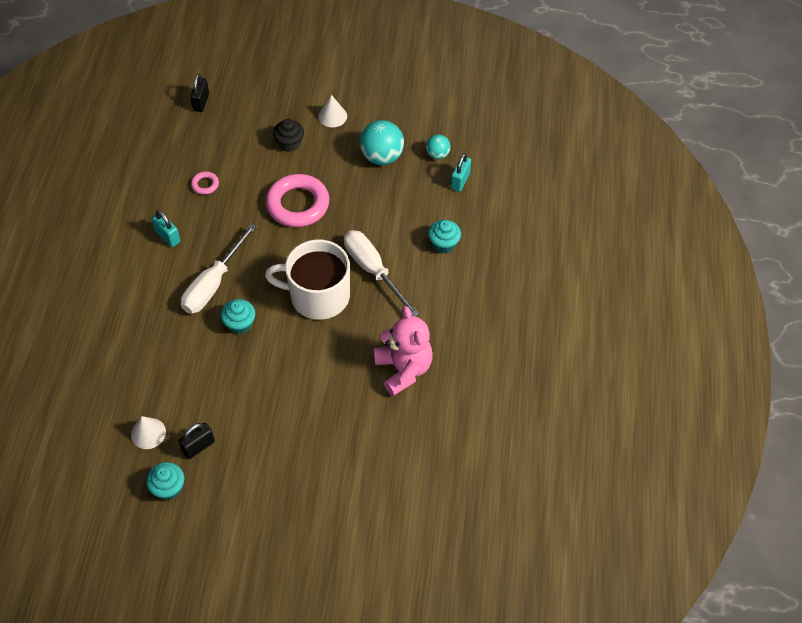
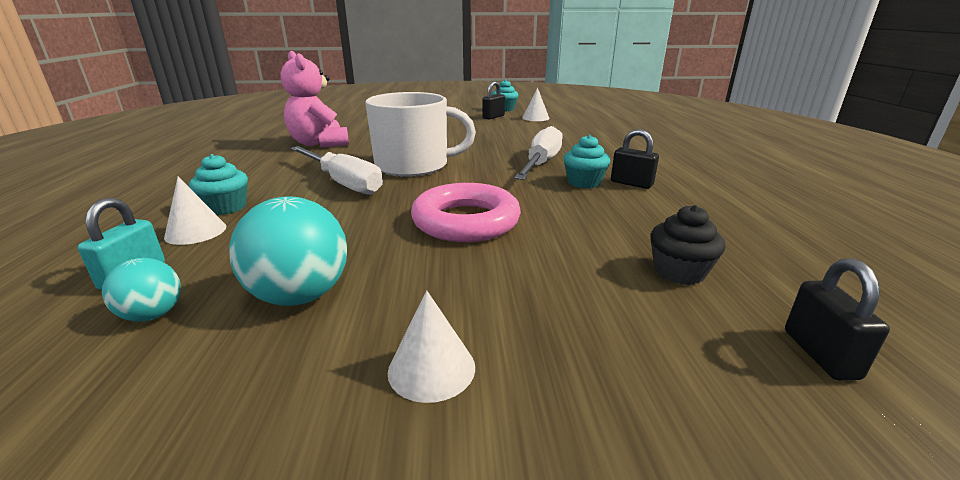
camera: 170 degrees right, 30 degrees down
(168, 237) = (631, 183): turquoise padlock -> black padlock
(205, 185) = (636, 226): pink ring -> none
(240, 324) = (494, 150): turquoise cupcake -> turquoise cupcake (584, 182)
(289, 143) = (522, 295): black cupcake -> black cupcake (679, 272)
(449, 216) = (196, 232): none -> white cone

